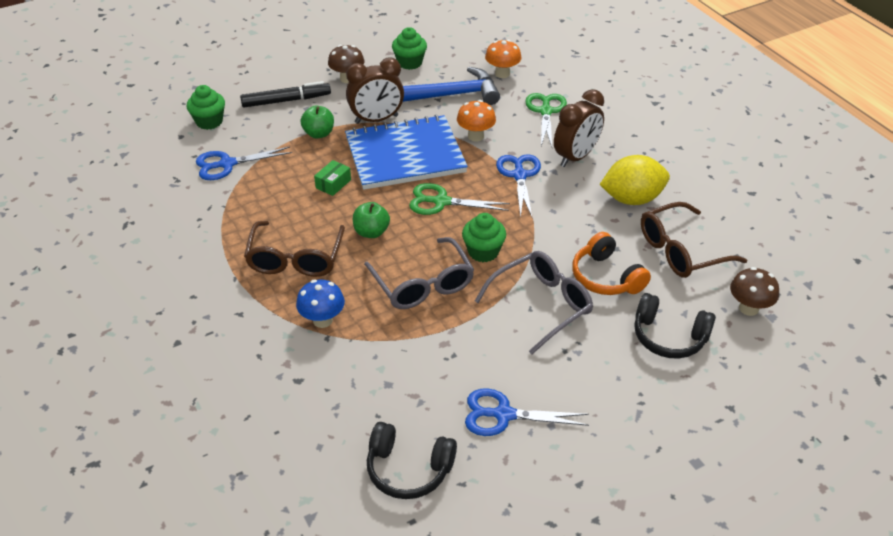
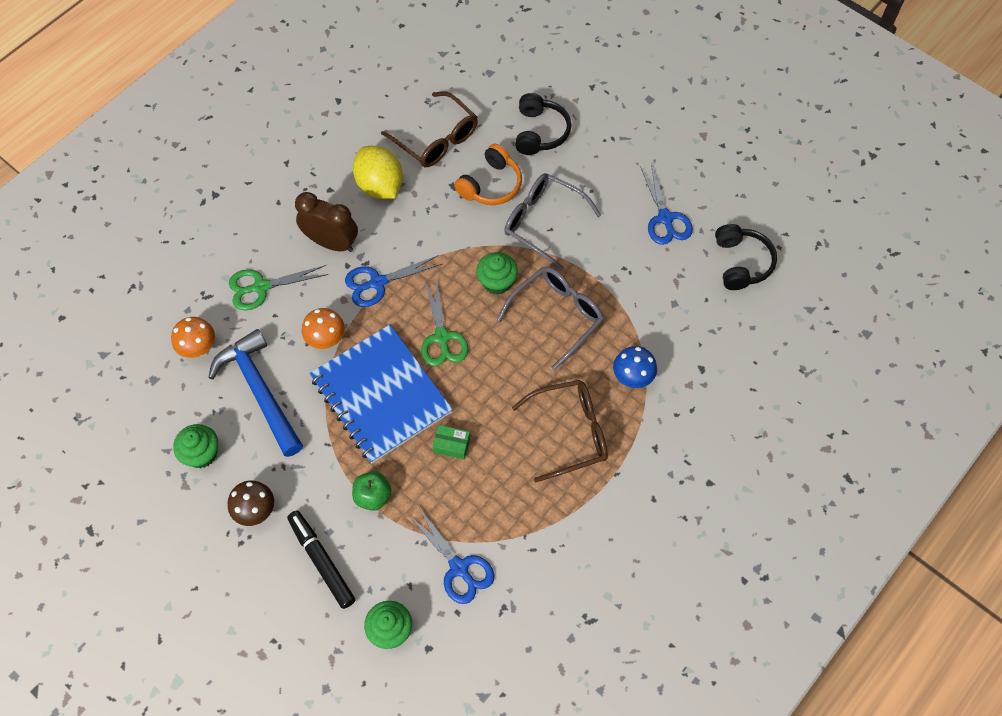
camera: 110 degrees left, 20 degrees up
(371, 232) = (508, 382): green apple -> none
(376, 119) = (327, 447): brown clock -> none
(748, 308) = (486, 87): brown mushroom -> none

